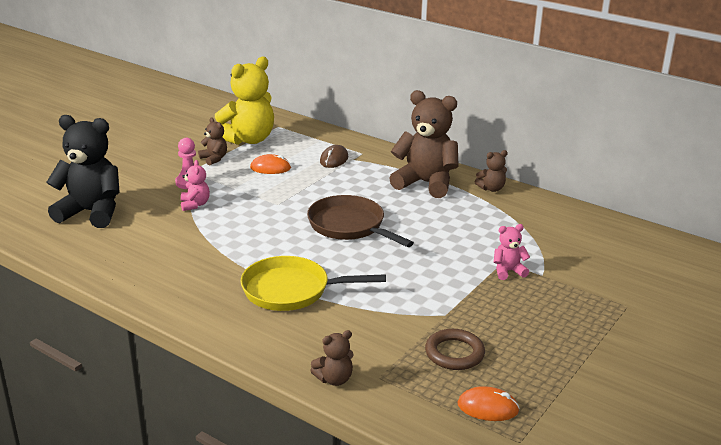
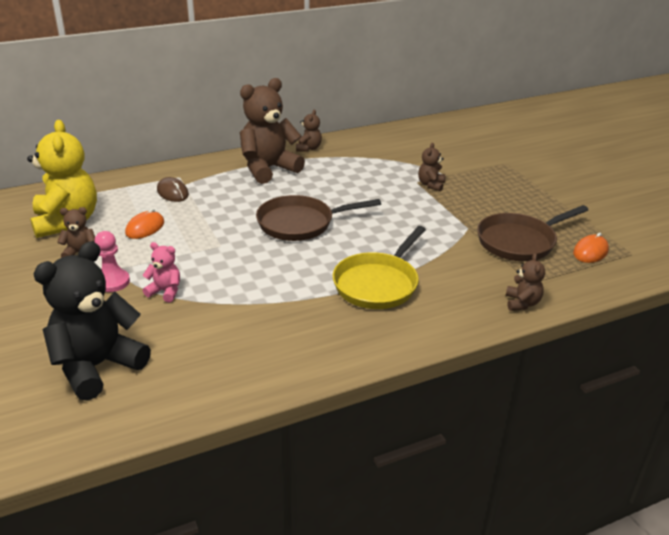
camera: 60 degrees left, 5 degrees up
(454, 353) = (520, 241): brown ring -> brown pan
(508, 271) = (431, 185): pink teddy bear -> brown teddy bear

